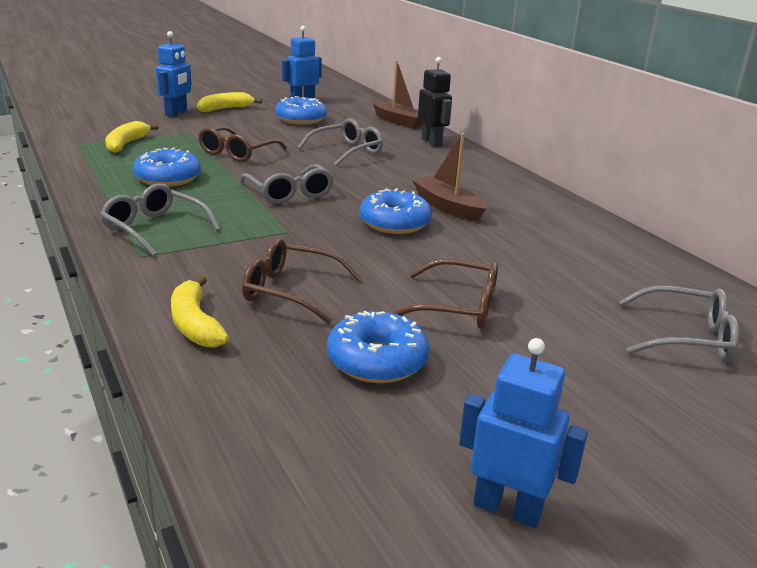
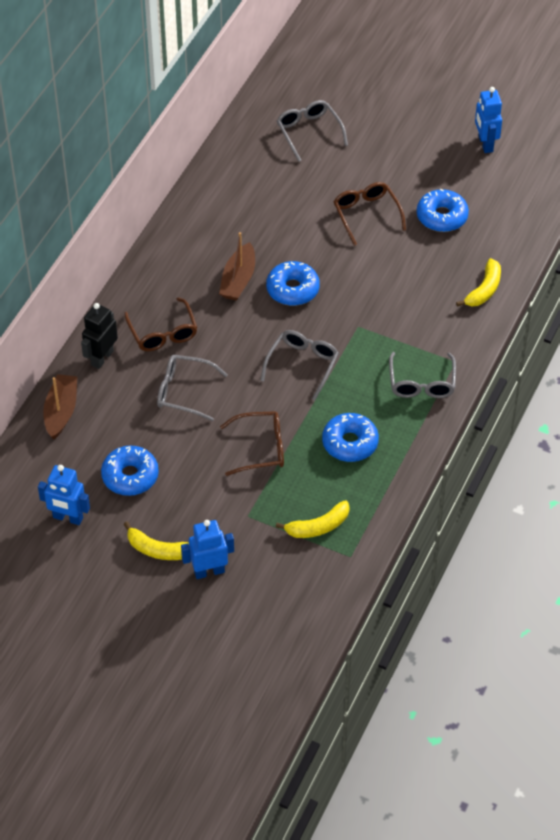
camera: 125 degrees left, 25 degrees up
(291, 291) = (420, 279): brown glasses -> brown glasses (163, 333)

